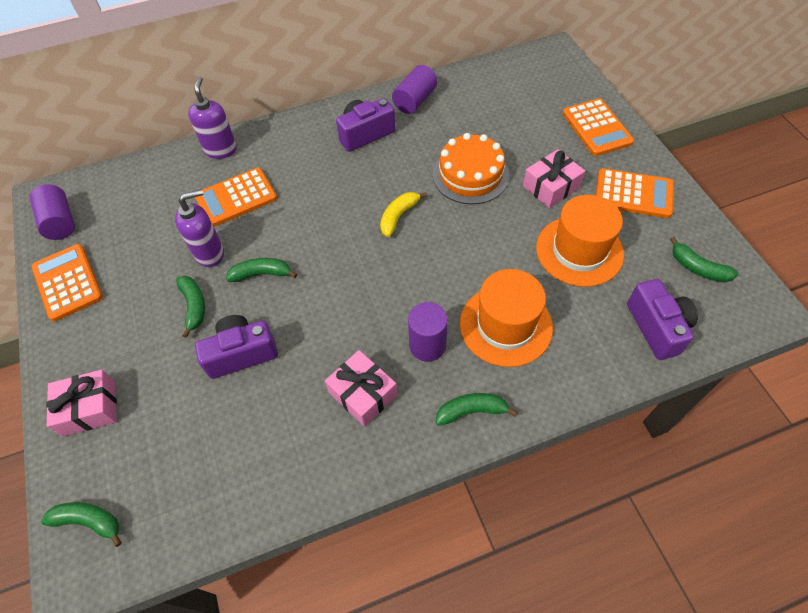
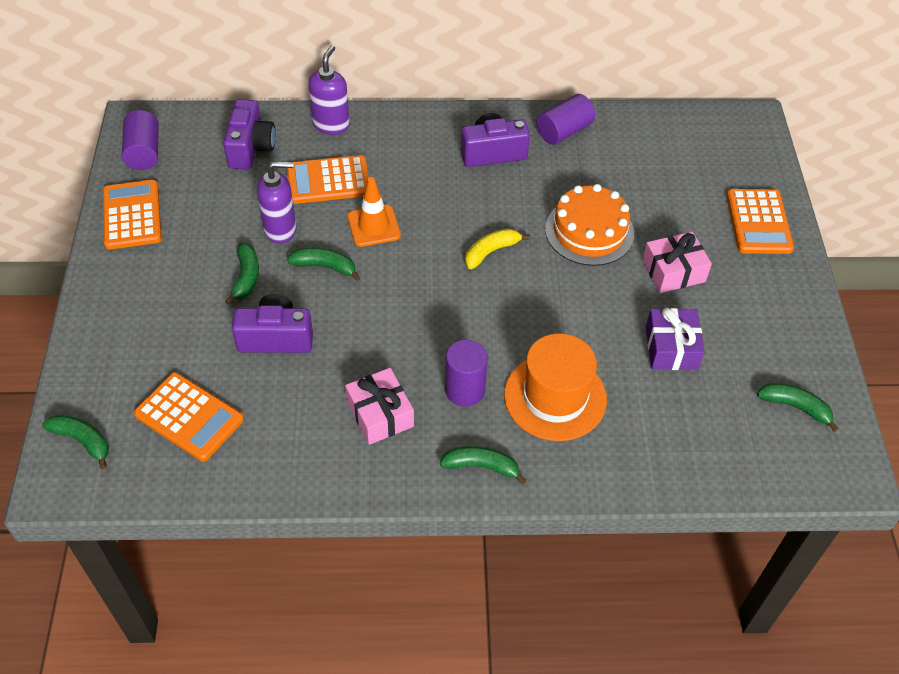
camera: 15 degrees right, 5 degrees down
(89, 408) = (115, 341): pink gift -> none
(290, 225) = (373, 226): none -> orange traffic cone
(579, 251) = (671, 348): orange hat -> purple gift
(633, 194) = (763, 307): orange calculator -> orange calculator (189, 417)
(657, 327) = (717, 451): purple camera -> purple camera (251, 148)
(697, 268) = (795, 407): green banana -> green banana turned 150 degrees clockwise

